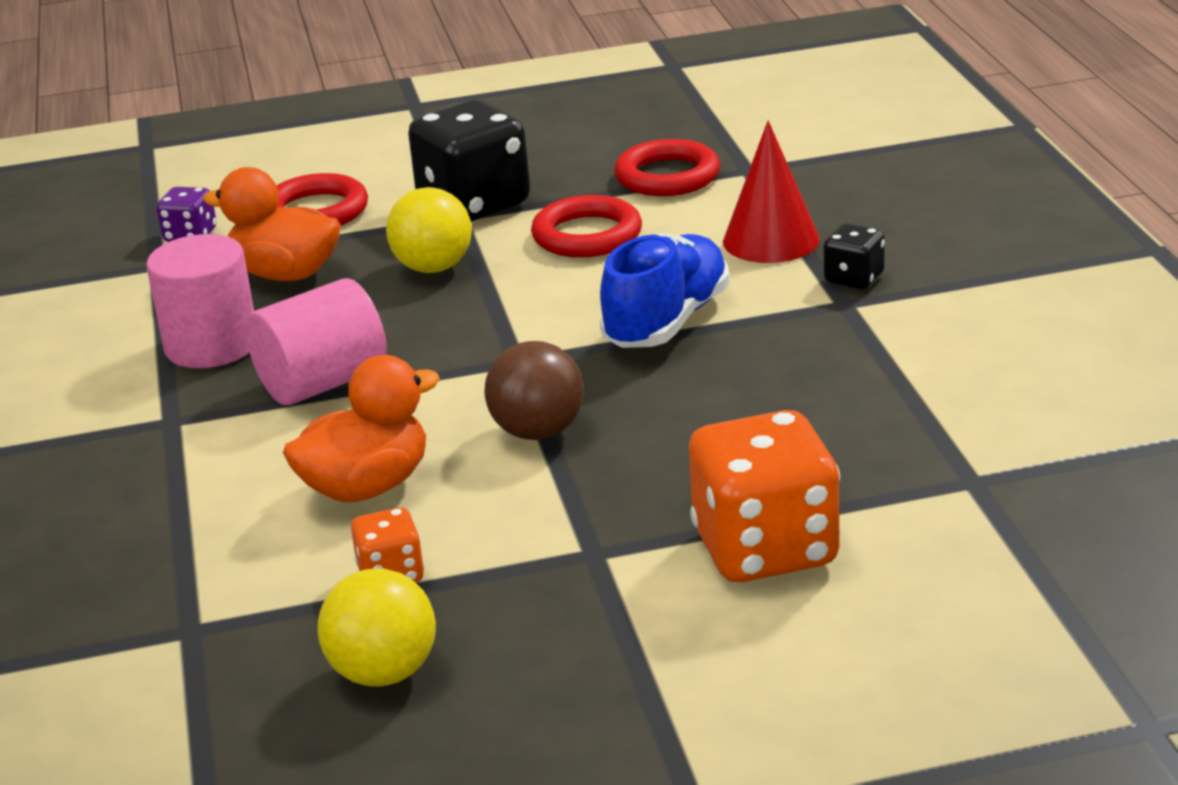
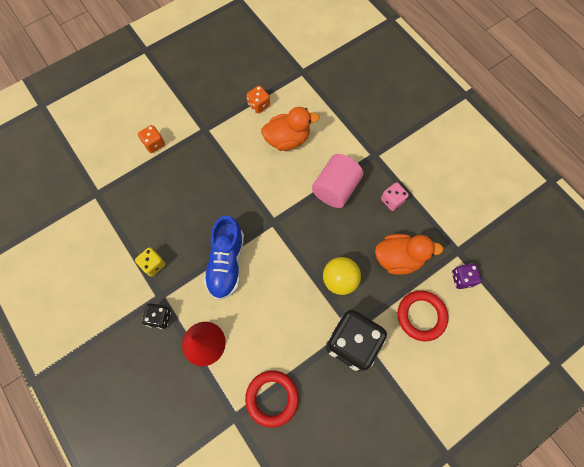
camera: 155 degrees right, 40 degrees up
(211, 345) = (392, 200): pink cylinder -> pink dice
(367, 487) = (287, 139): orange duck -> orange duck turned 135 degrees counterclockwise
(384, 673) = (241, 71): yellow ball -> none
(538, 432) = (246, 181): brown ball -> none
(587, 235) = (286, 326): red ring -> none
(765, 549) = (154, 144): orange dice -> orange dice, size x0.49
(844, 345) = (153, 264): none -> yellow dice

